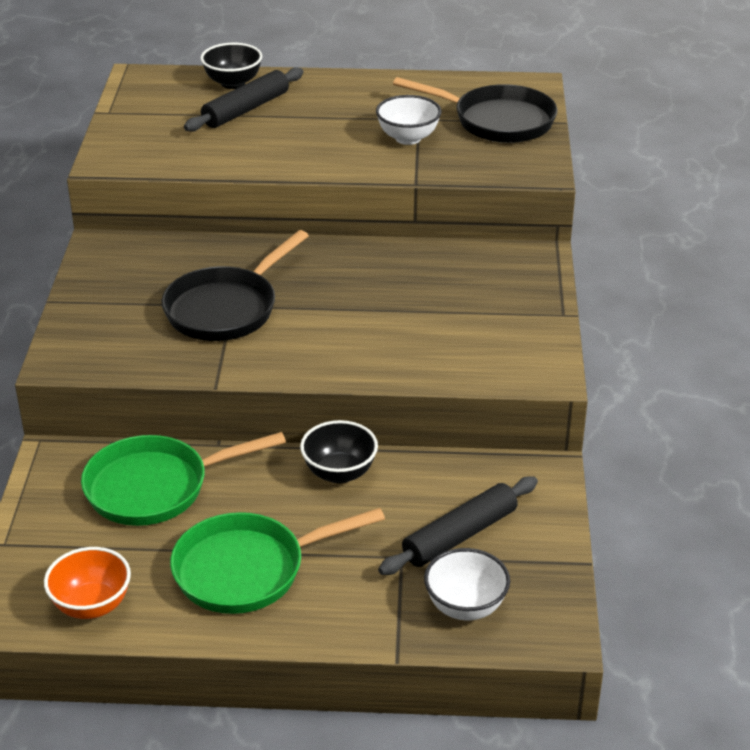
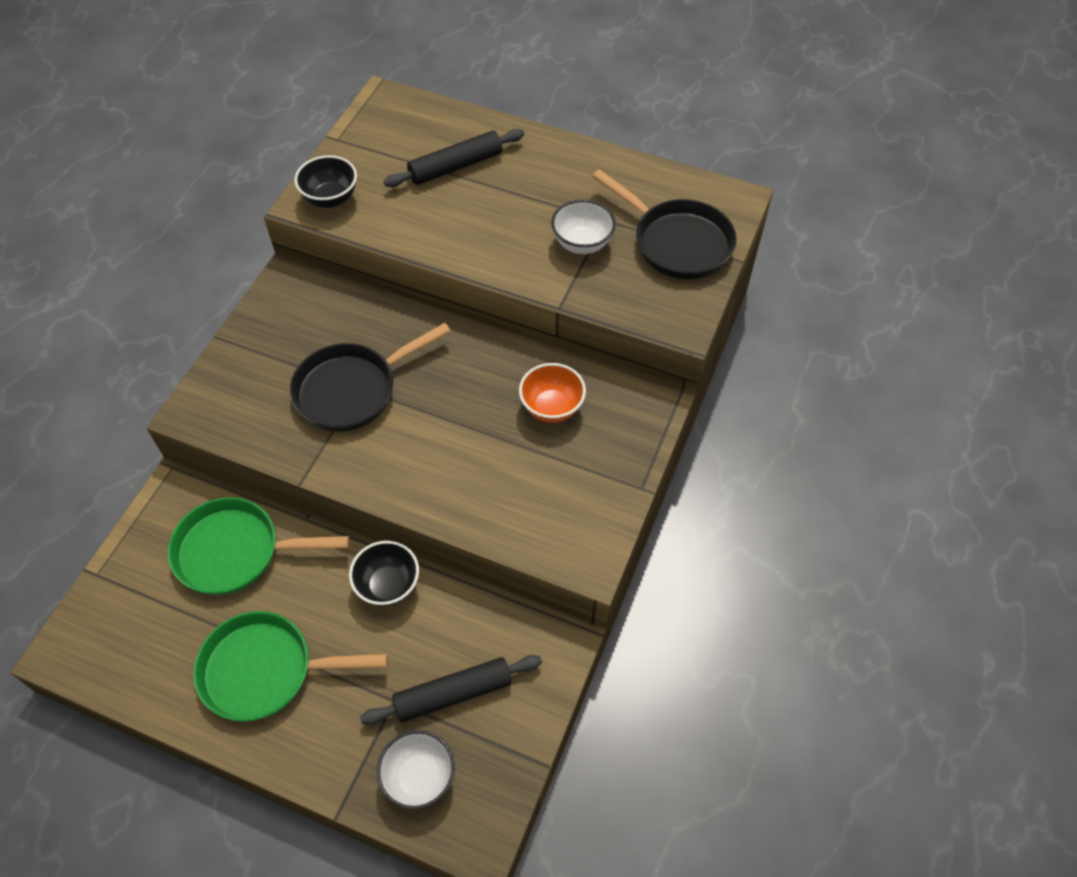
camera: 20 degrees right, 20 degrees up
(92, 605) = (131, 666): orange bowl -> orange bowl (552, 407)
(233, 83) = (461, 128): black bowl -> black bowl (330, 199)

